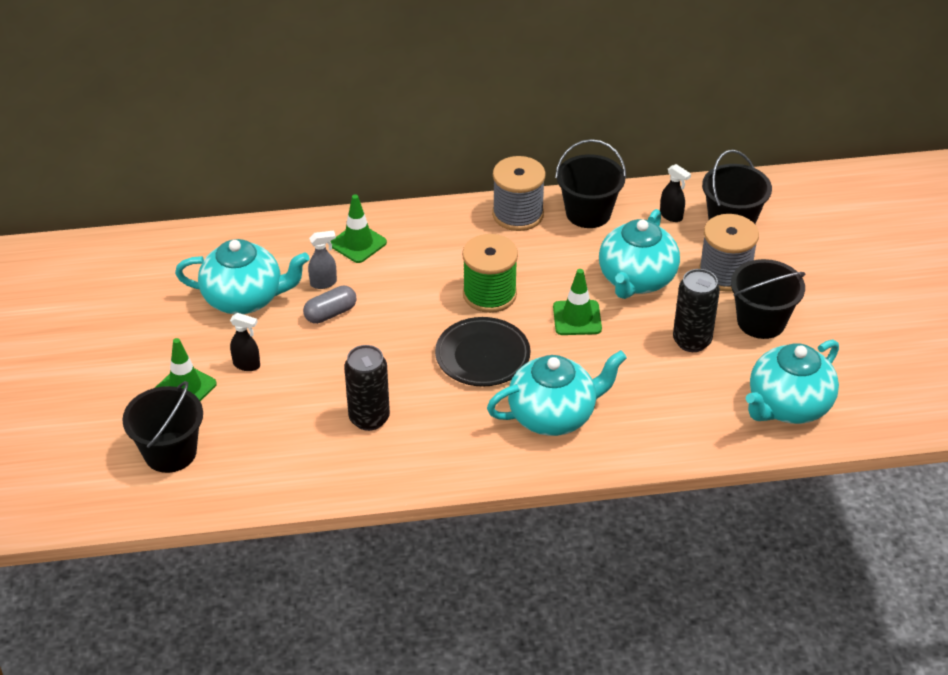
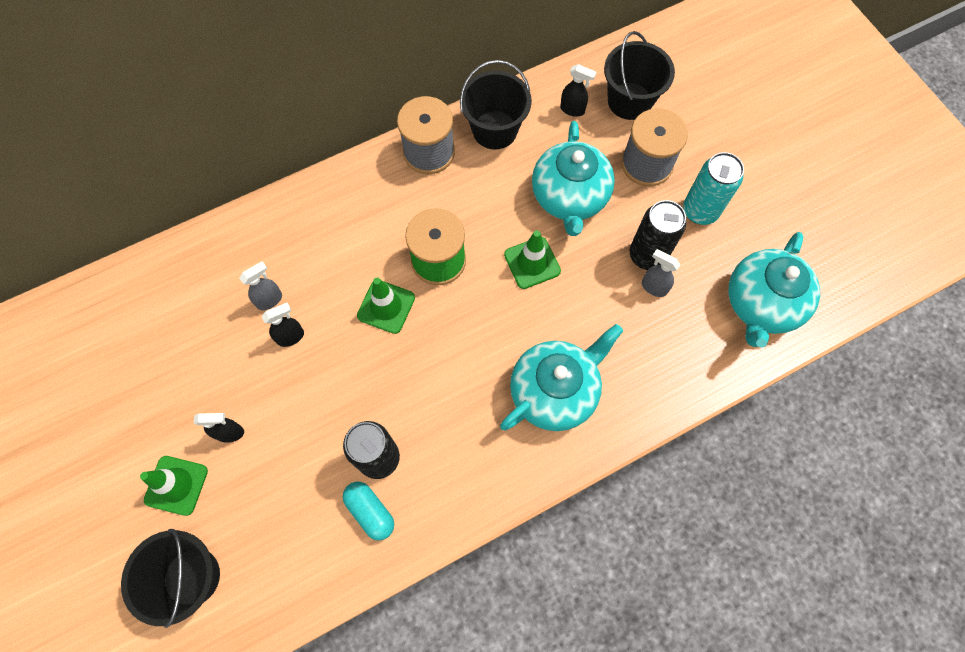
camera: 20 degrees left, 25 degrees up
(245, 298) = (196, 347): turquoise teapot -> none
(330, 313) = (291, 337): grey capsule -> black spray bottle
(344, 453) = (370, 511): none -> turquoise capsule
(358, 243) = (286, 238): green traffic cone -> green traffic cone (386, 306)
(482, 356) = (460, 340): black plate -> none
(686, 366) = (653, 287): none -> grey spray bottle
(761, 321) = (700, 211): black bucket -> turquoise can

